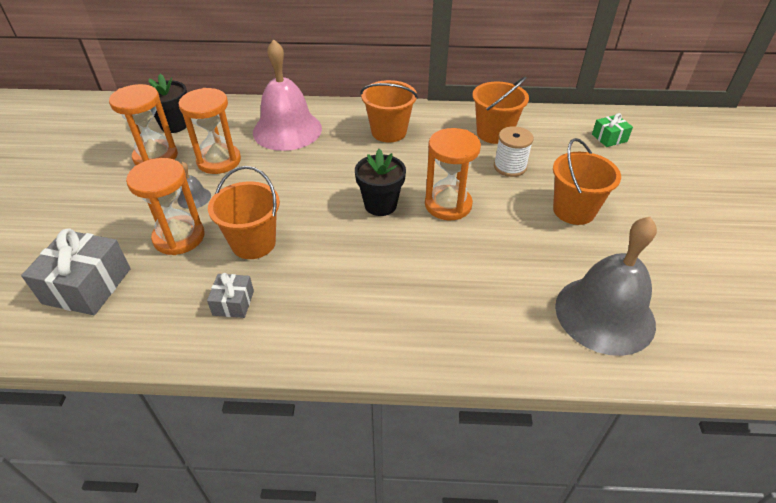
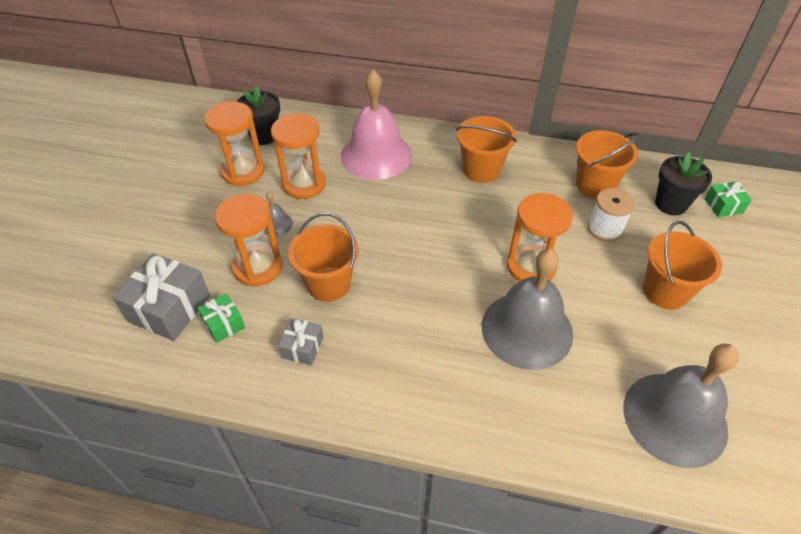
camera: 10 degrees right, 5 degrees up
(148, 292) = (224, 324): none -> green gift
(380, 205) = (460, 257): black flower pot -> black flower pot (670, 204)
(453, 258) = (527, 329): none -> grey bell

